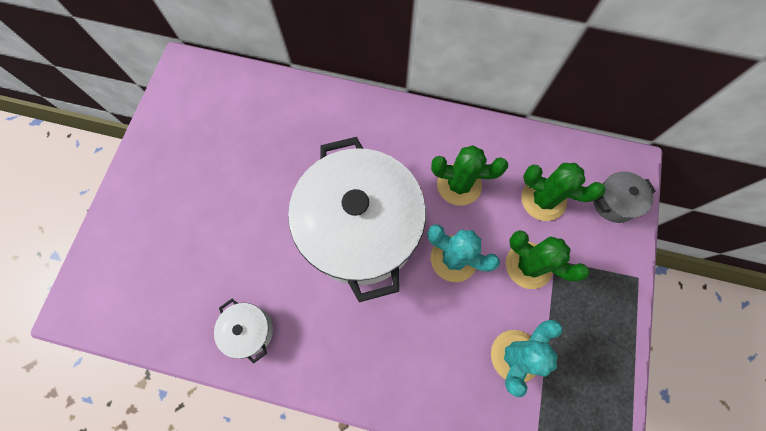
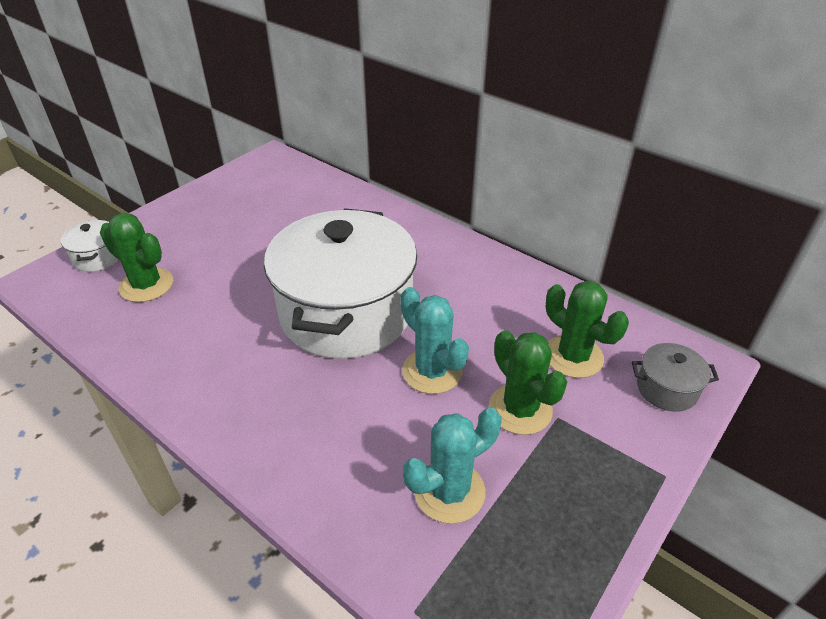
camera: 25 degrees right, 30 degrees down
(249, 330) = (173, 352): white pot -> white pot (98, 257)
(459, 185) = (479, 312): green cactus -> green cactus (146, 285)

